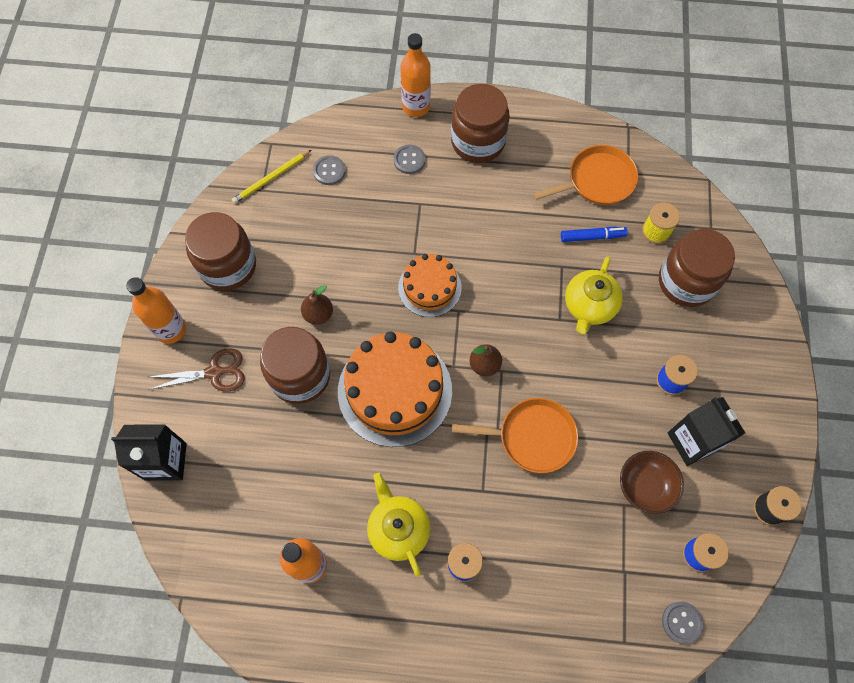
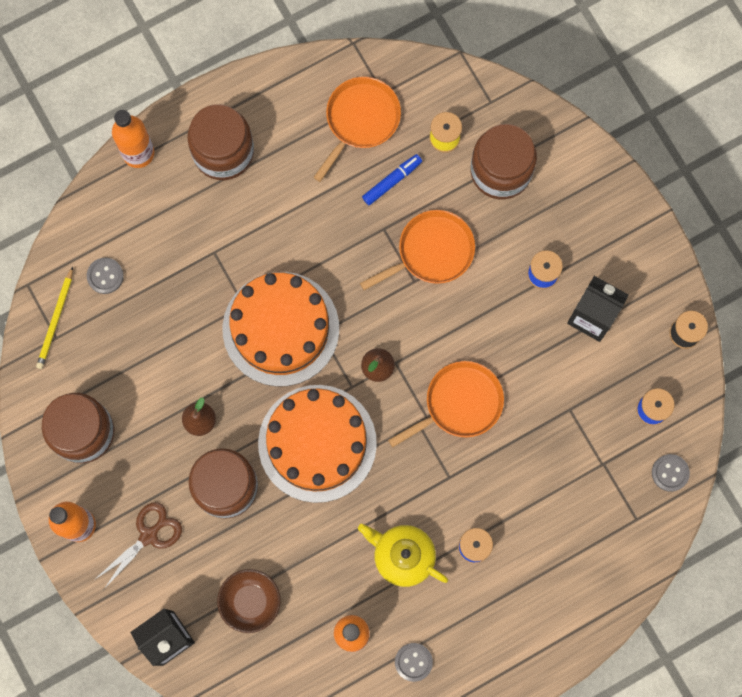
camera: 35 degrees left, 10 degrees up
(409, 160) = (172, 214): grey button -> grey button (413, 662)
(429, 287) = (281, 328): orange cake -> orange cake, size x1.72
(589, 306) = (432, 251): yellow teapot -> orange pan
(645, 486) = (577, 382): brown bowl -> brown bowl (250, 601)

